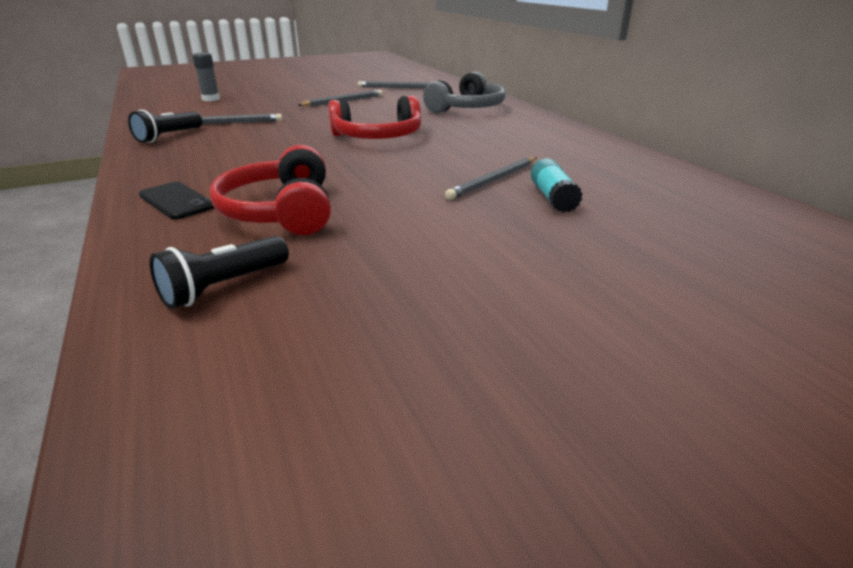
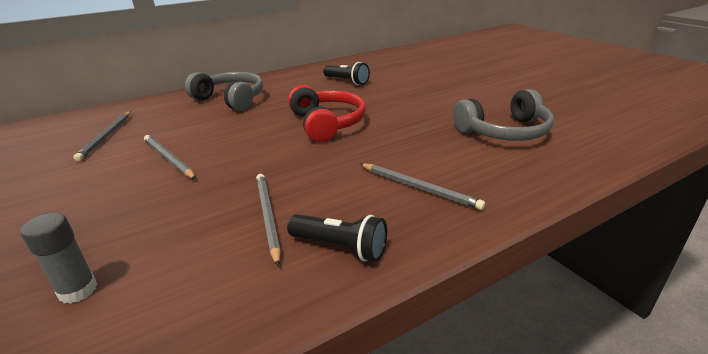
camera: 95 degrees left, 0 degrees up
(177, 201) = (521, 173): black phone -> none
(224, 287) = (599, 127): black flashlight -> black flashlight (347, 81)
(281, 211) = (504, 132): red headphones -> grey headphones
(494, 180) = (412, 86): grey pencil -> grey pencil (419, 187)
(553, 198) = (432, 75): turquoise glue stick -> none

